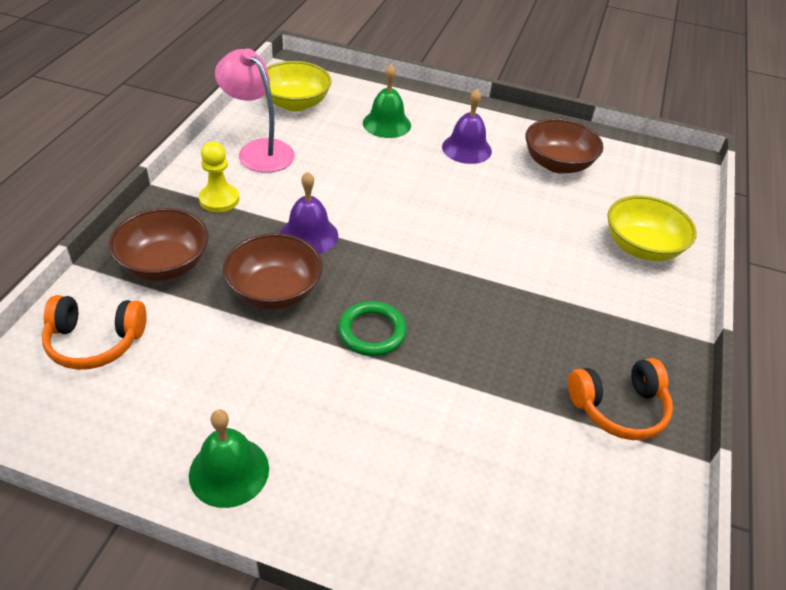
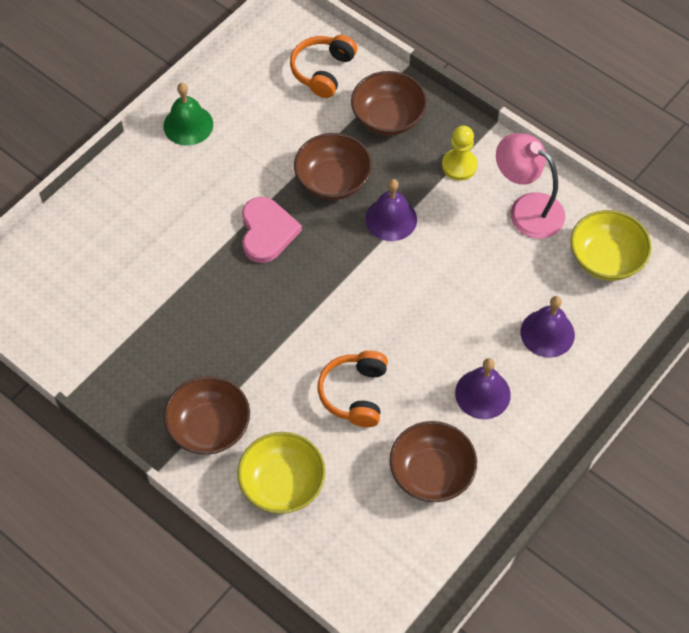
camera: 115 degrees right, 15 degrees up
(259, 150) = (526, 209): pink lamp -> pink lamp turned 120 degrees counterclockwise
(372, 332) = (267, 231): green ring -> pink heart
(386, 124) = (547, 333): green bell -> purple bell
(618, 407) = (130, 364): orange headphones -> orange headphones (355, 394)
(632, 314) = (209, 427): none -> brown bowl

